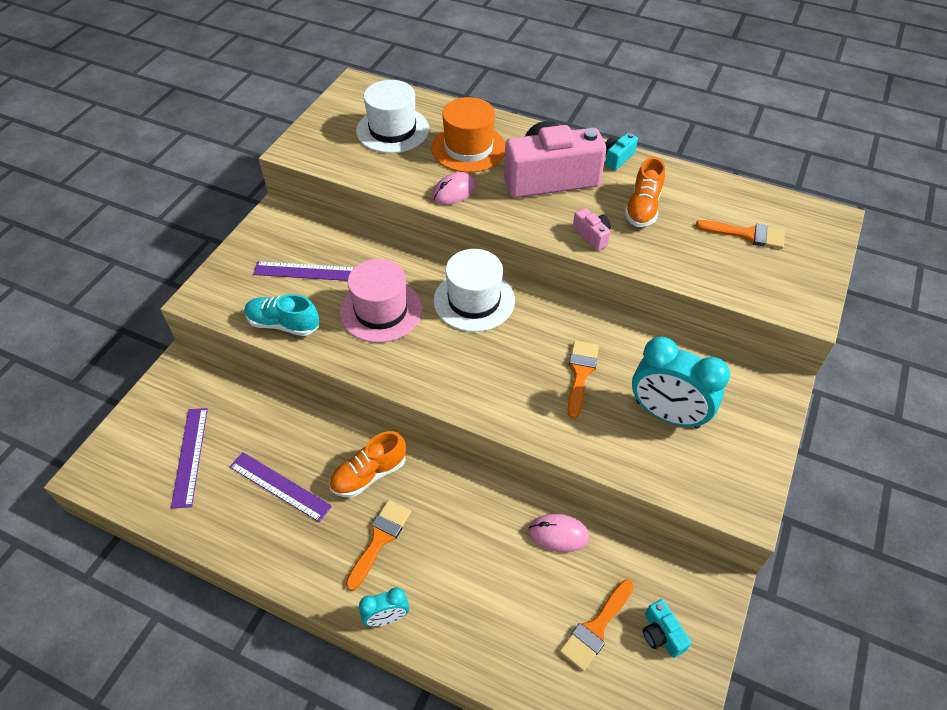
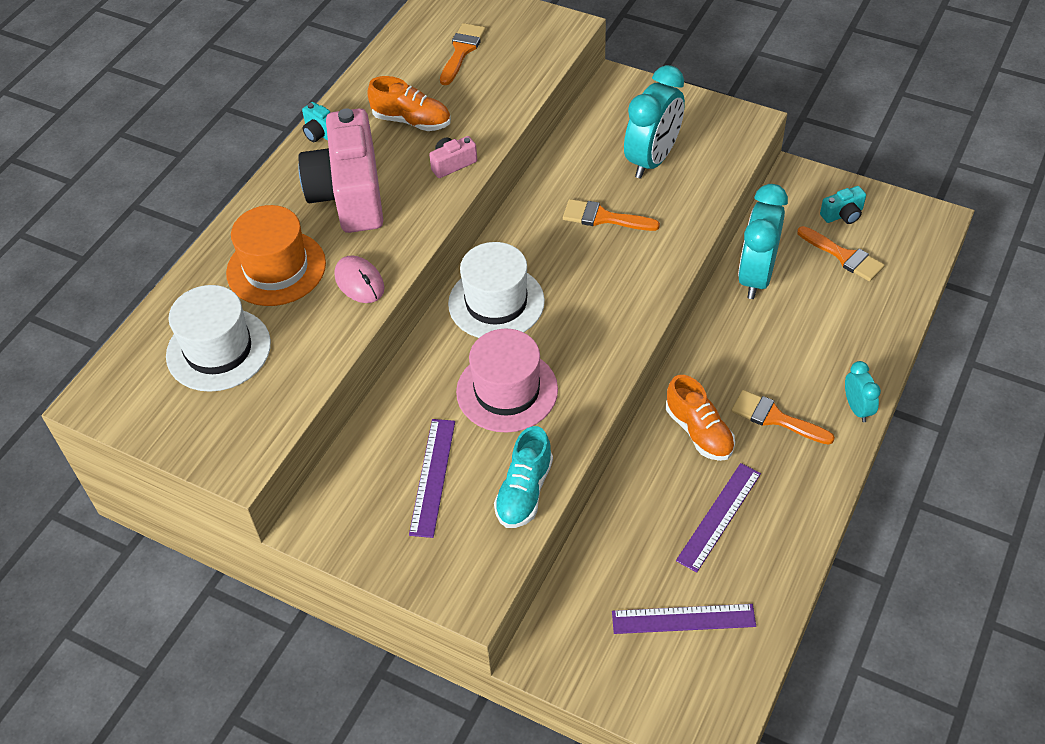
camera: 85 degrees left, 0 degrees up
(558, 534) = (756, 276): pink mouse -> turquoise clock

